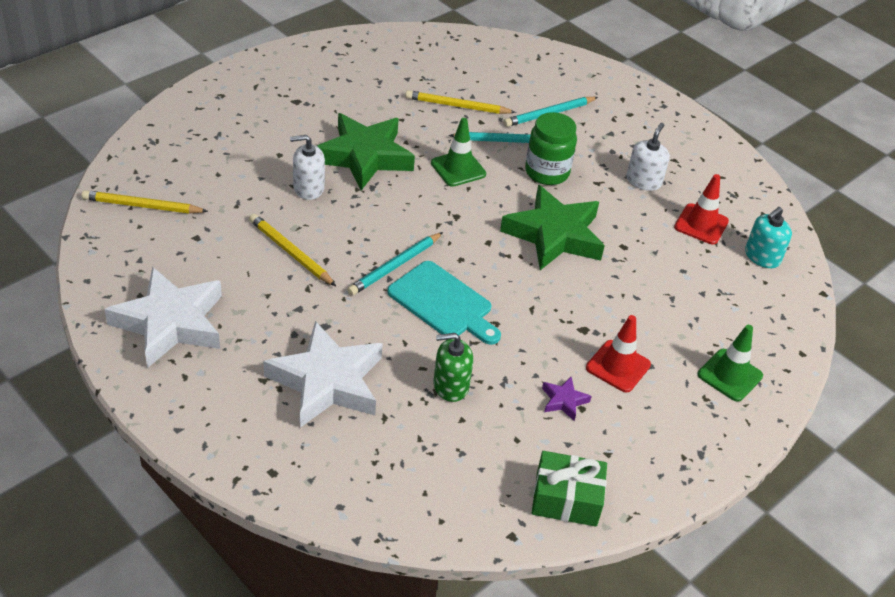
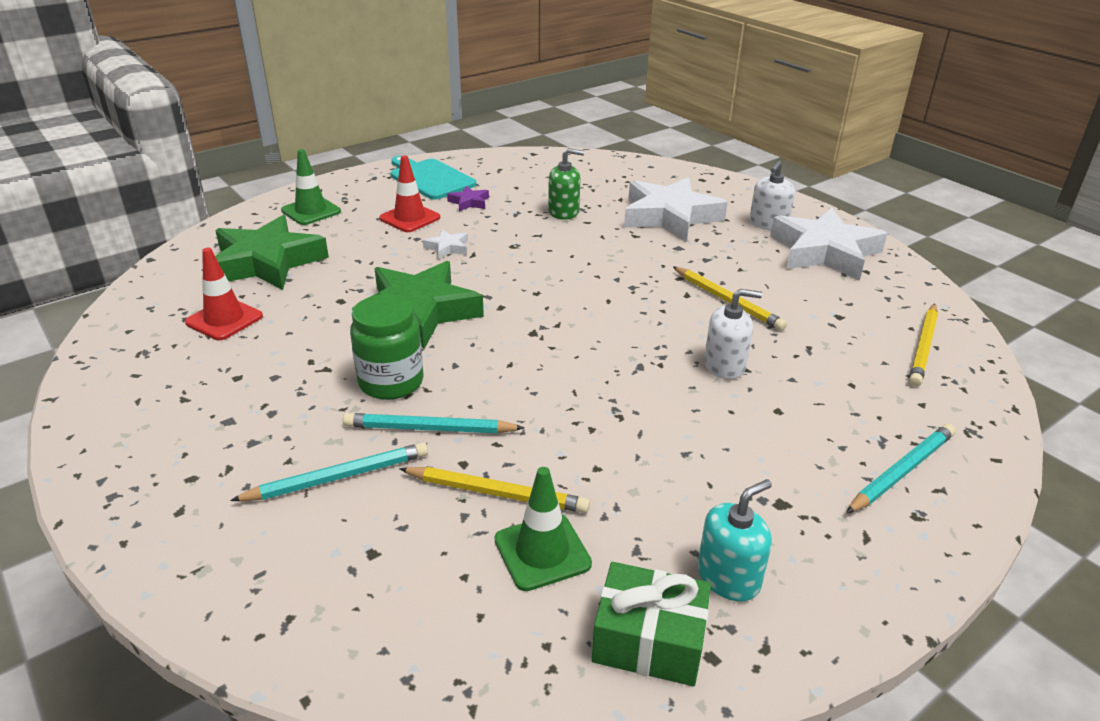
camera: 170 degrees left, 10 degrees down
(142, 206) = (923, 347): yellow pencil -> yellow pencil turned 105 degrees clockwise
(364, 156) = (654, 406): green star -> green star (267, 262)
(395, 266) = (610, 287): turquoise pencil -> turquoise pencil (901, 471)
(443, 303) = (562, 259): turquoise cutting board -> turquoise cutting board (430, 178)
(458, 168) = (518, 388): green traffic cone -> green traffic cone (542, 552)
(559, 317) = (447, 248): none -> white star
(566, 499) = (489, 164): green gift -> green gift (649, 640)
(643, 181) = (257, 370): white soap dispenser -> white soap dispenser (768, 224)
(762, 257) = (182, 288): turquoise soap dispenser -> turquoise soap dispenser (728, 577)

